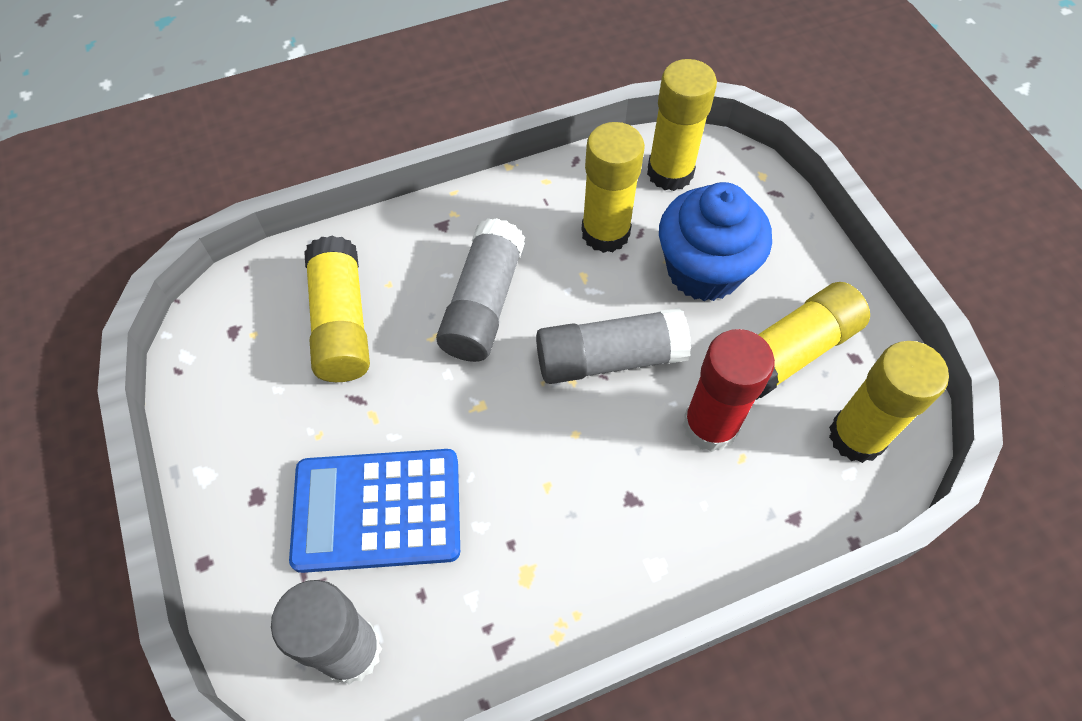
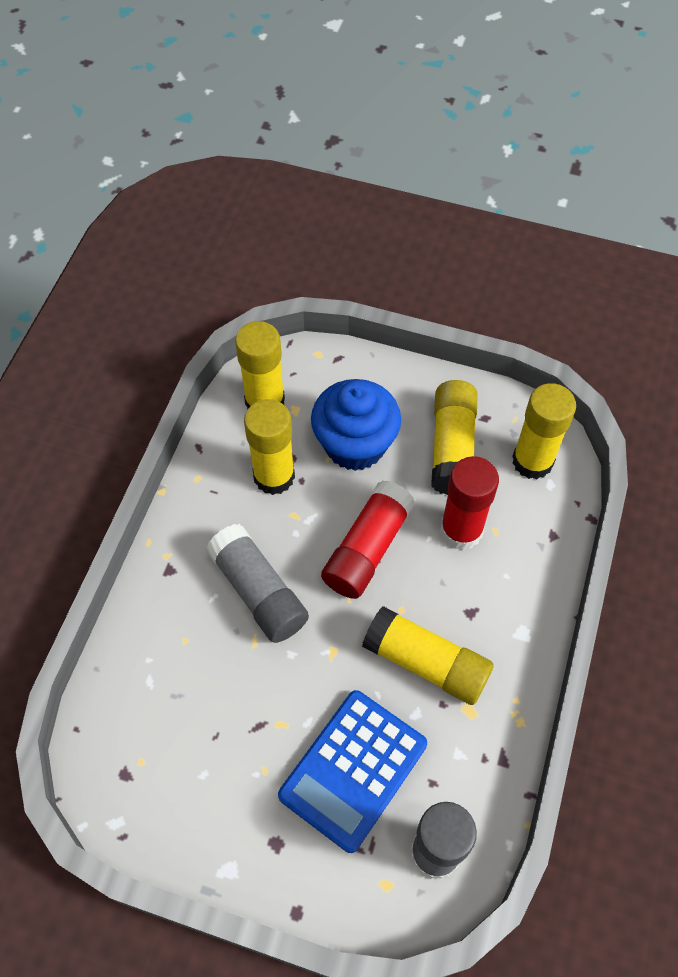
camera: 50 degrees left, 0 degrees up
(341, 323) = (188, 694): yellow glue stick -> yellow glue stick (426, 663)
(609, 358) = (367, 548): grey glue stick -> red glue stick

